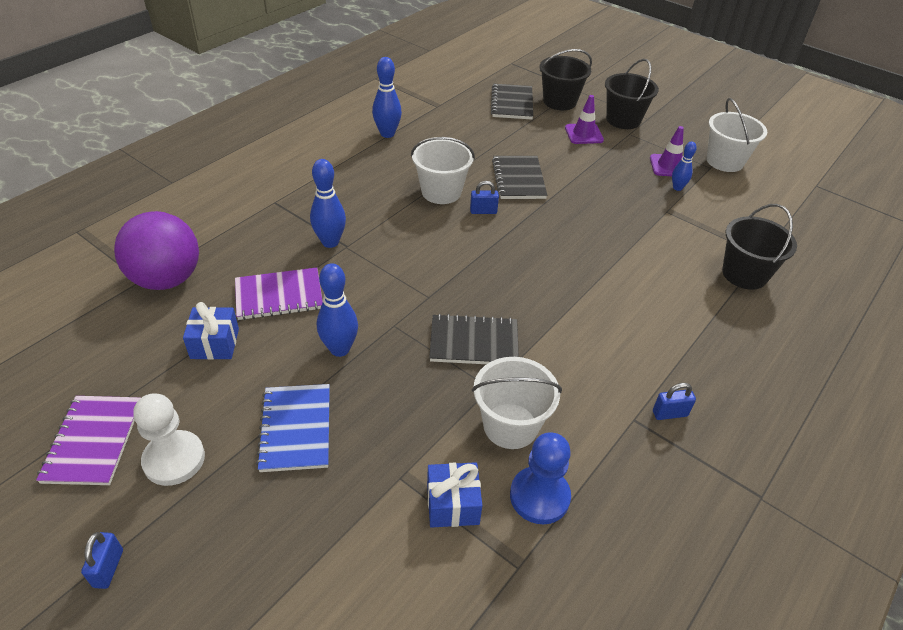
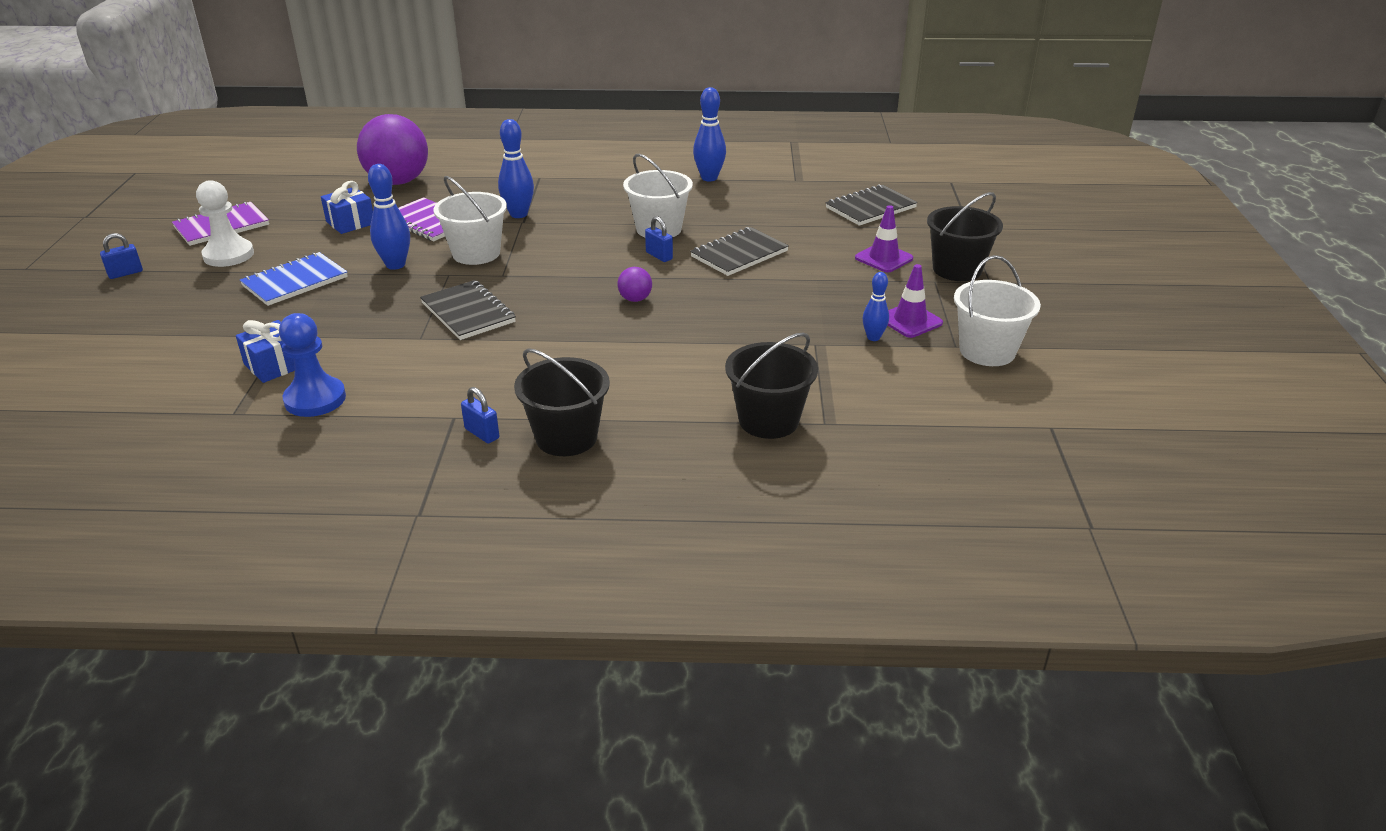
camera: 55 degrees right, 10 degrees down
(510, 426) = (383, 361): white bucket -> white bucket (476, 253)
(537, 252) = (635, 299): none -> purple ball
(559, 101) = (924, 227): black bucket -> black bucket (566, 437)

